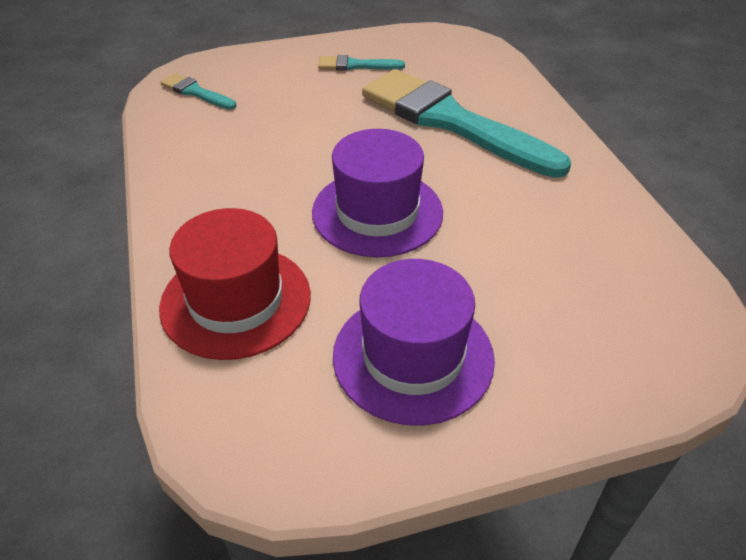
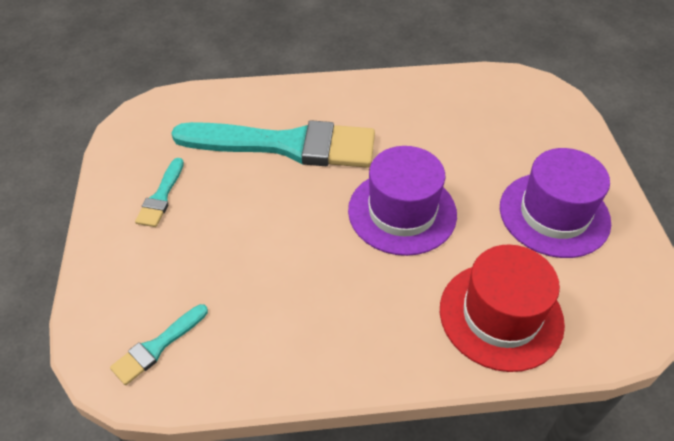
camera: 80 degrees left, 5 degrees up
(451, 121) = (286, 145): turquoise brush -> turquoise brush turned 135 degrees counterclockwise

